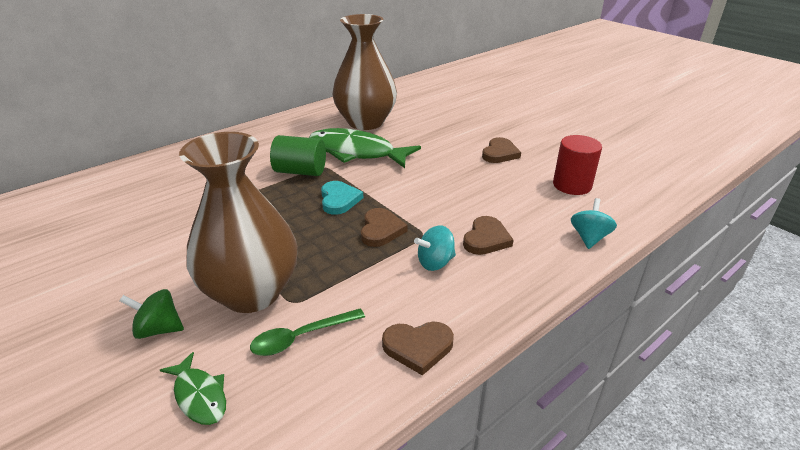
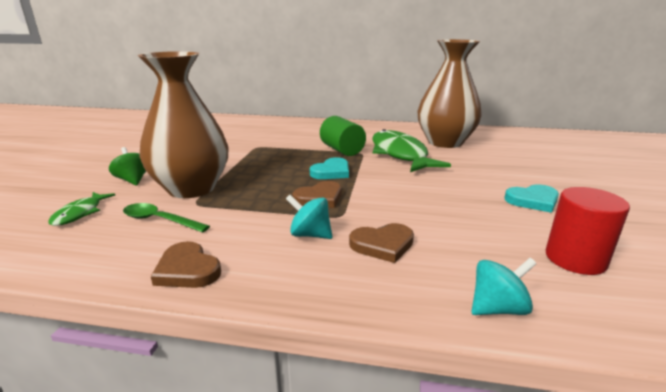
camera: 50 degrees right, 10 degrees down
(500, 153) = (533, 201): brown heart -> turquoise heart

